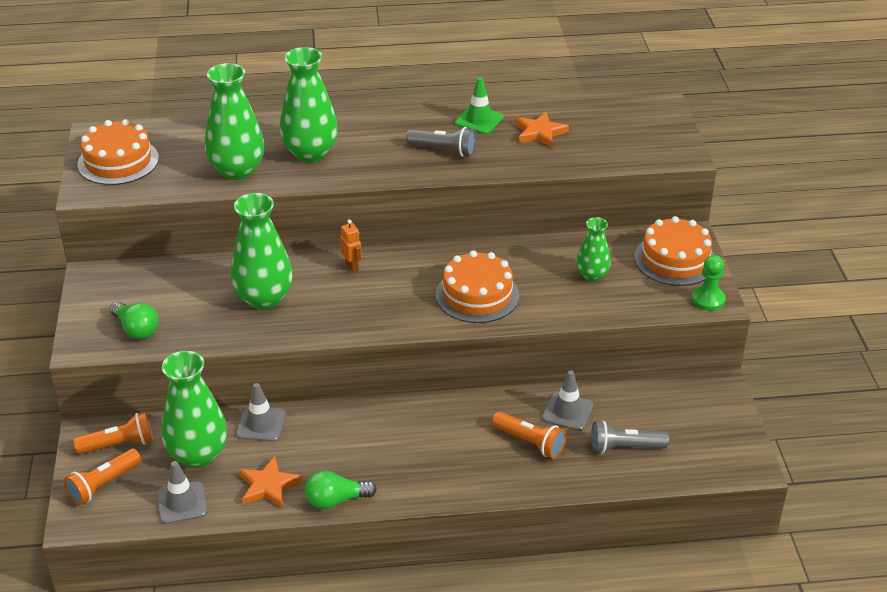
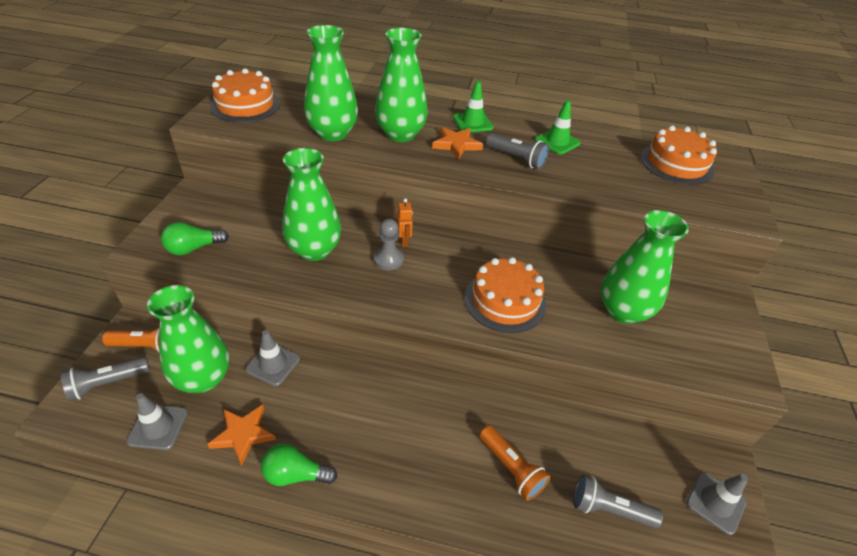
camera: 15 degrees right, 5 degrees up
(103, 485) = (107, 383): orange flashlight -> grey flashlight
(136, 329) = (193, 248): green light bulb -> green light bulb turned 90 degrees clockwise
(345, 287) = (388, 259): none -> grey pawn
(381, 120) = (472, 123): none -> green traffic cone
(540, 133) = (609, 164): orange star -> orange star (456, 145)
(567, 412) = (559, 443): grey traffic cone -> grey traffic cone (715, 502)
(592, 275) = (623, 311): green vase -> green vase, size x1.76
(675, 259) = (711, 317): orange cake -> orange cake (676, 164)
(708, 300) = (741, 373): green pawn -> none

